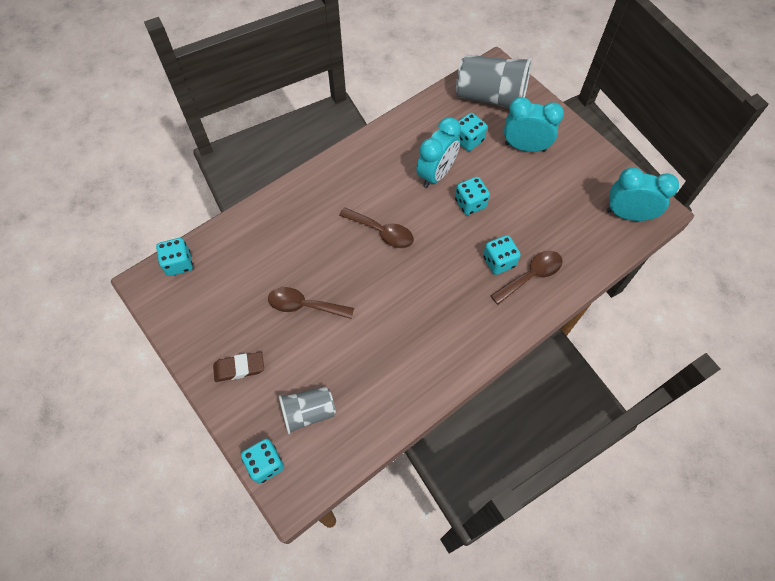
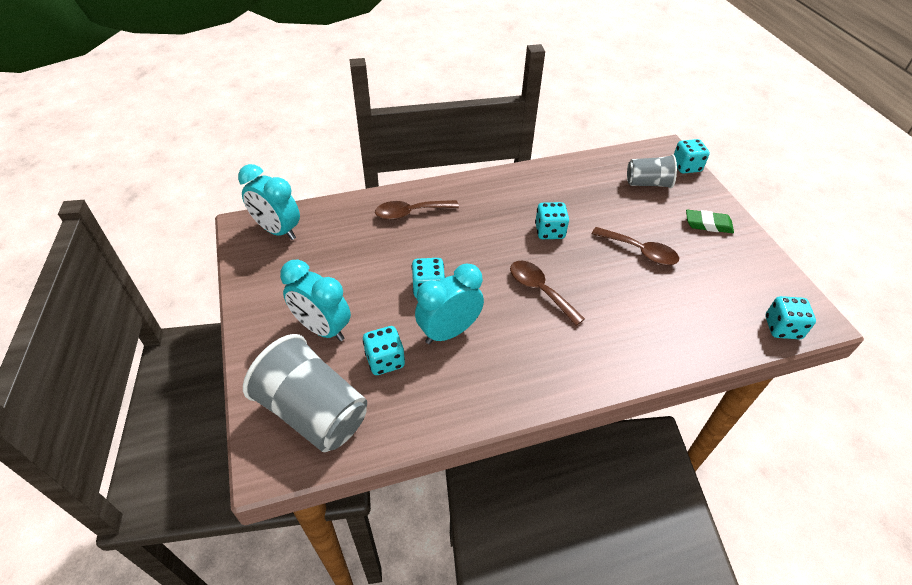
camera: 160 degrees left, 15 degrees down
(239, 368) = (708, 224): brown eraser -> green eraser
(499, 261) = (433, 231): turquoise dice -> turquoise dice (549, 231)

